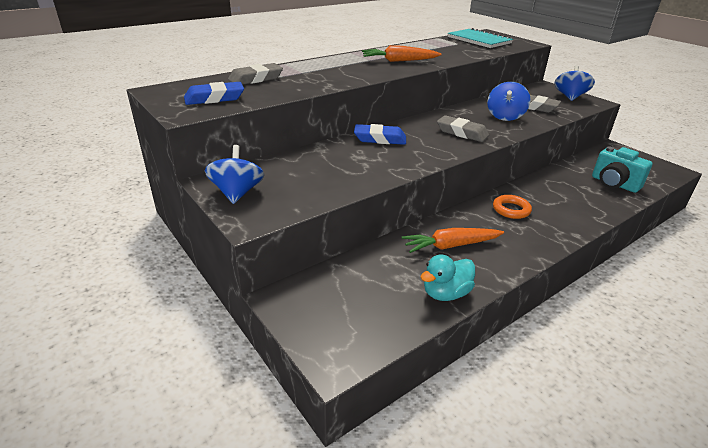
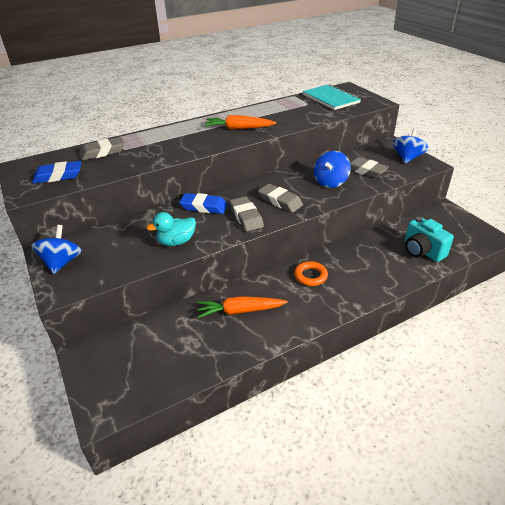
camera: 10 degrees right, 5 degrees up
(433, 147) = (246, 217): none -> grey eraser
(445, 293) = (214, 358): turquoise duck -> turquoise duck (176, 242)

